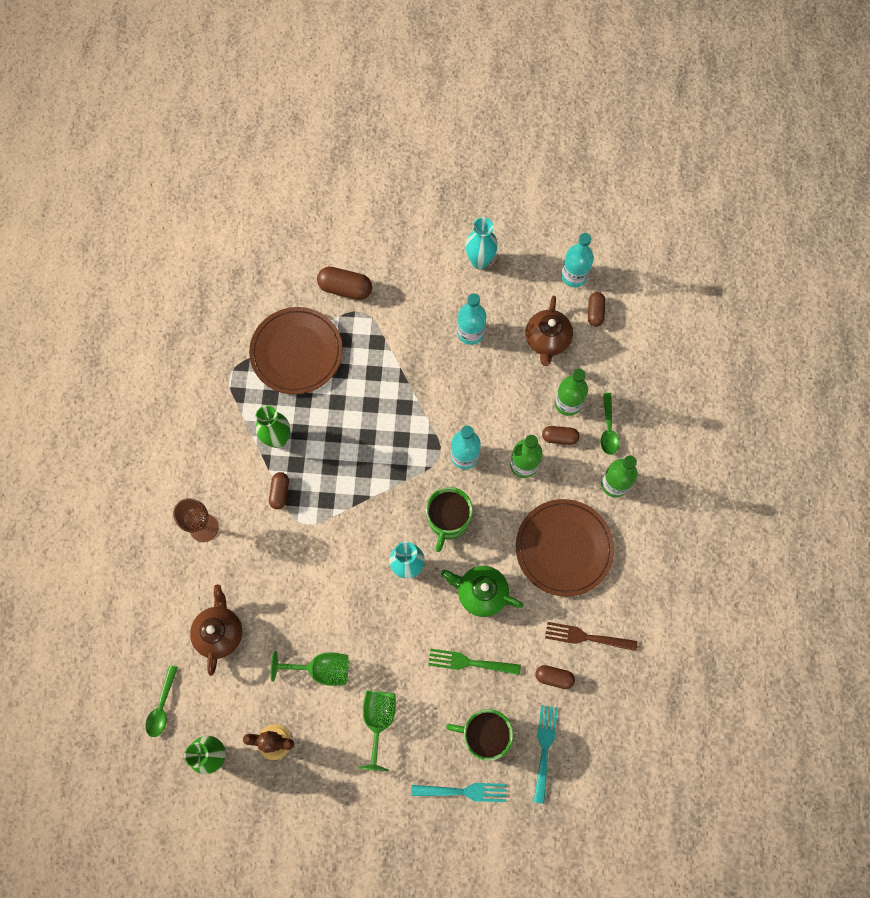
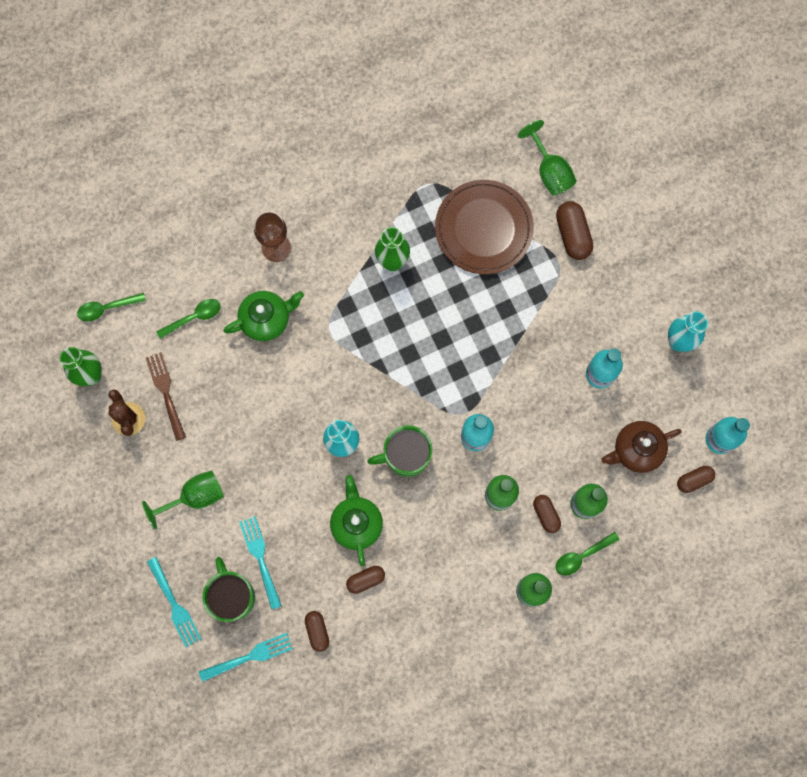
camera: 60 degrees right, 5 degrees up
(220, 632) = (194, 317): brown teapot -> green spoon
(261, 571) = (266, 319): none -> green teapot
(280, 492) = (345, 293): brown capsule -> brown capsule (365, 580)
(321, 669) = (211, 422): green goblet -> green goblet (550, 171)
(465, 692) = (260, 559): none -> turquoise fork
(470, 662) = (289, 548): green fork -> none
(564, 548) = (441, 576): brown plate -> none
(586, 637) = (370, 641): brown fork -> brown fork (166, 393)

